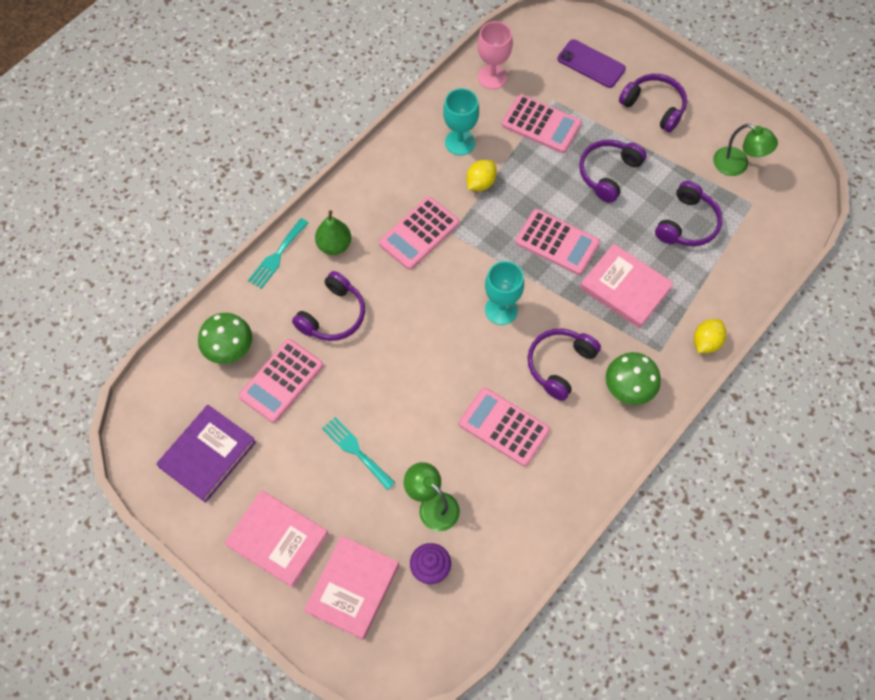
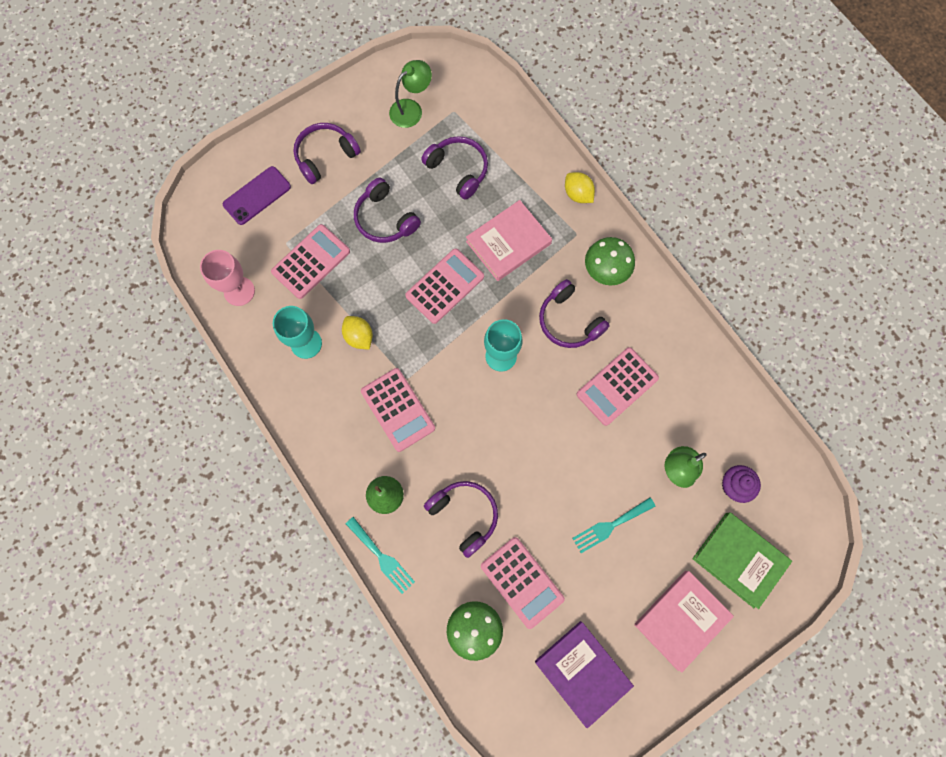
camera: 75 degrees left, 10 degrees up
(353, 588) = (739, 559): pink book -> green book

